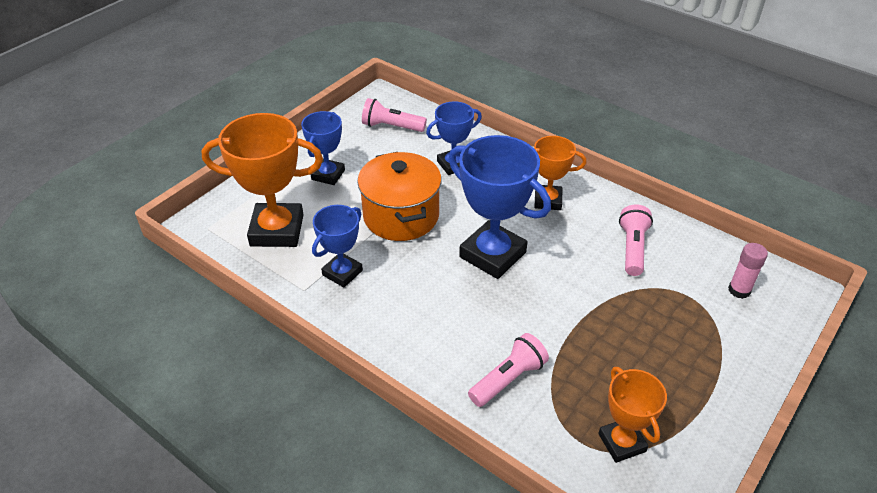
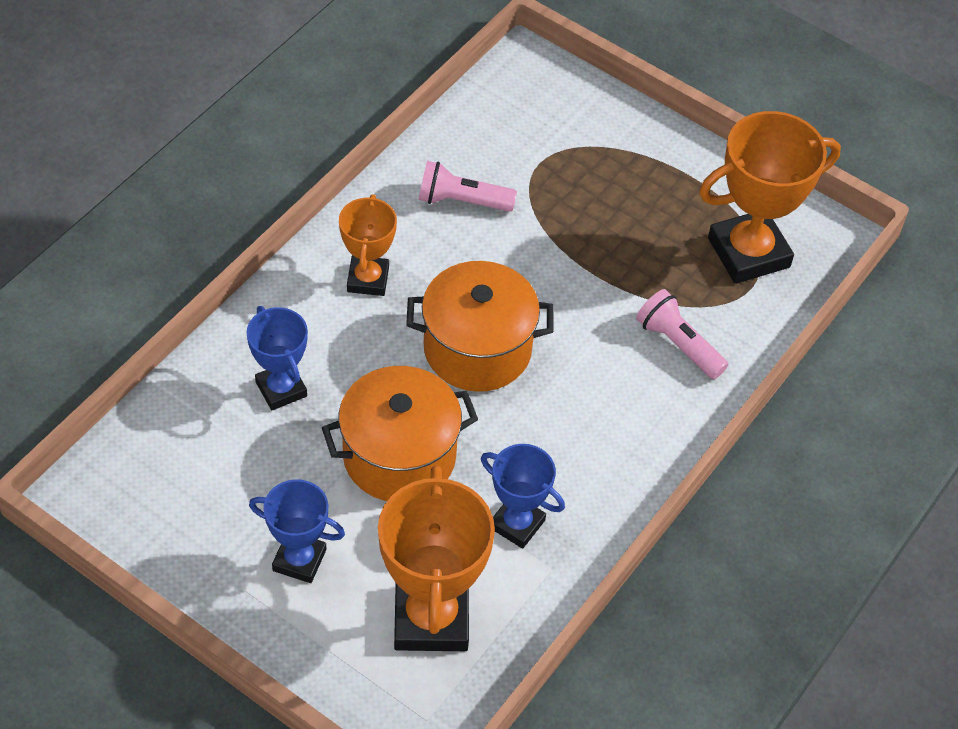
camera: 95 degrees left, 10 degrees up
(391, 126) = (173, 475): pink flashlight -> none
(492, 255) = (477, 349): blue trophy -> orange pot
(621, 442) = (748, 253): orange trophy -> orange trophy, size x1.71
(739, 290) = (530, 114): pink glue stick -> none

